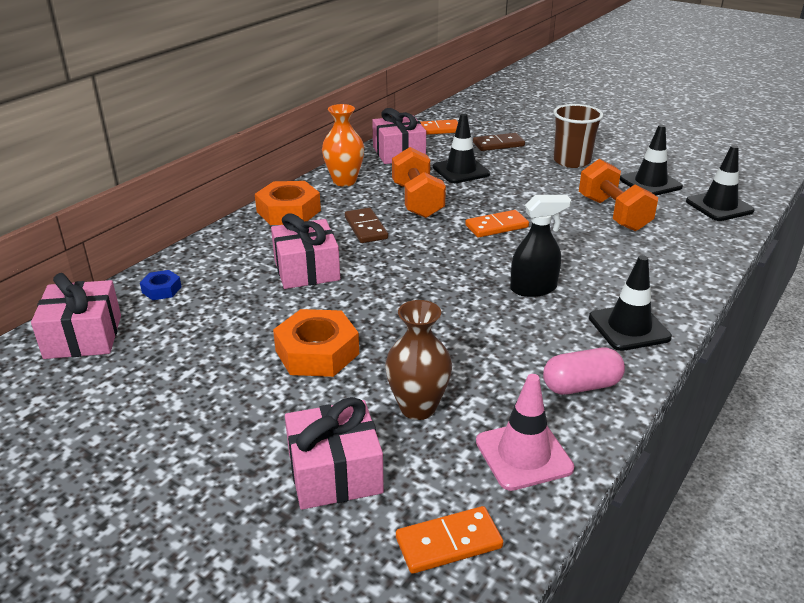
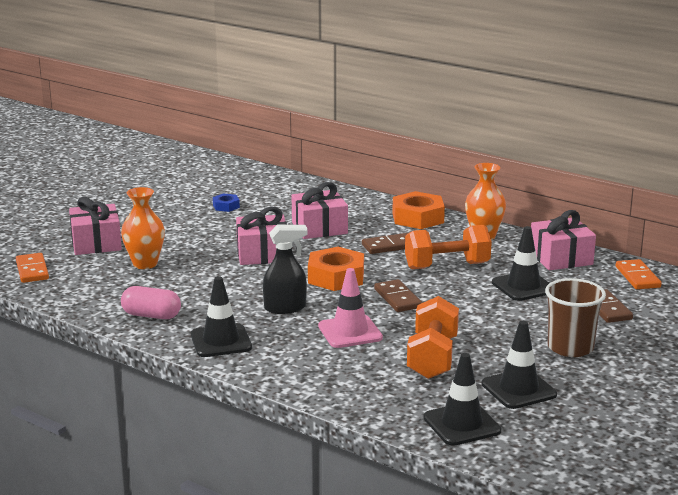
camera: 90 degrees right, 10 degrees down
(83, 336) = (241, 175): pink gift -> pink gift (262, 254)
(161, 289) = (294, 188): blue nut -> blue nut (226, 206)
(317, 352) = (211, 235): orange nut -> orange nut (336, 277)
(418, 407) = (145, 264): brown vase -> orange vase
(496, 226) = (398, 298): orange domino -> brown domino
(523, 455) = (90, 292): pink traffic cone -> pink traffic cone (350, 332)
(533, 288) = (285, 308): black spray bottle -> black spray bottle turned 90 degrees counterclockwise
(581, 386) = (151, 315): pink capsule -> pink capsule turned 60 degrees counterclockwise
(613, 214) = (432, 358): orange dumbbell -> orange dumbbell turned 60 degrees counterclockwise

